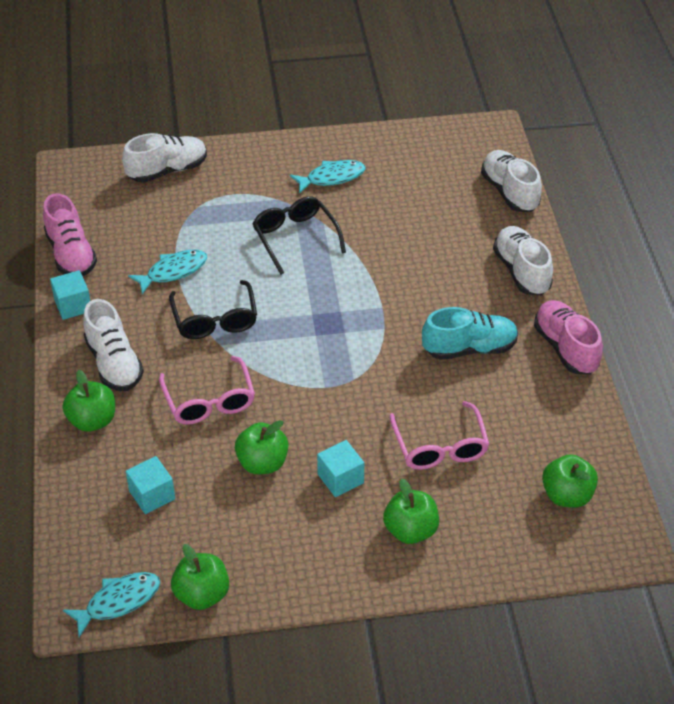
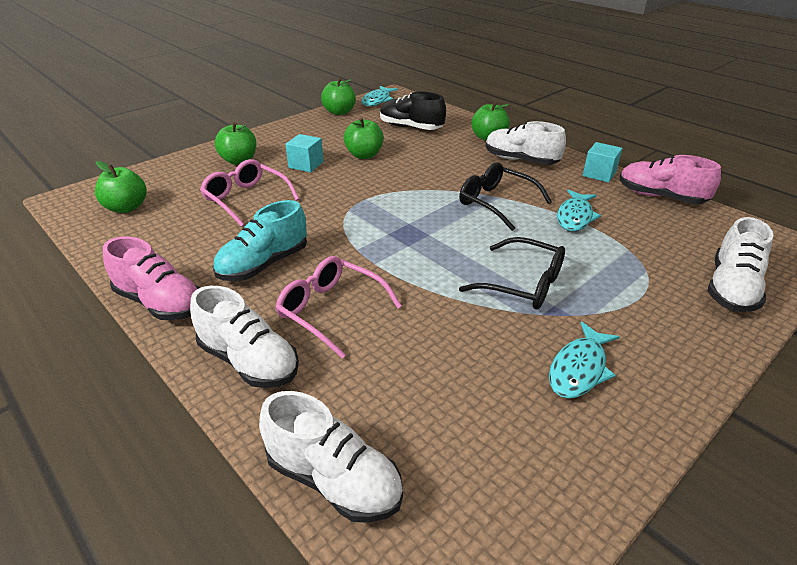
camera: 145 degrees right, 10 degrees down
(152, 495) = (411, 127): turquoise cube -> black shoe
(209, 401) = (434, 166): pink glasses -> pink glasses (331, 310)

